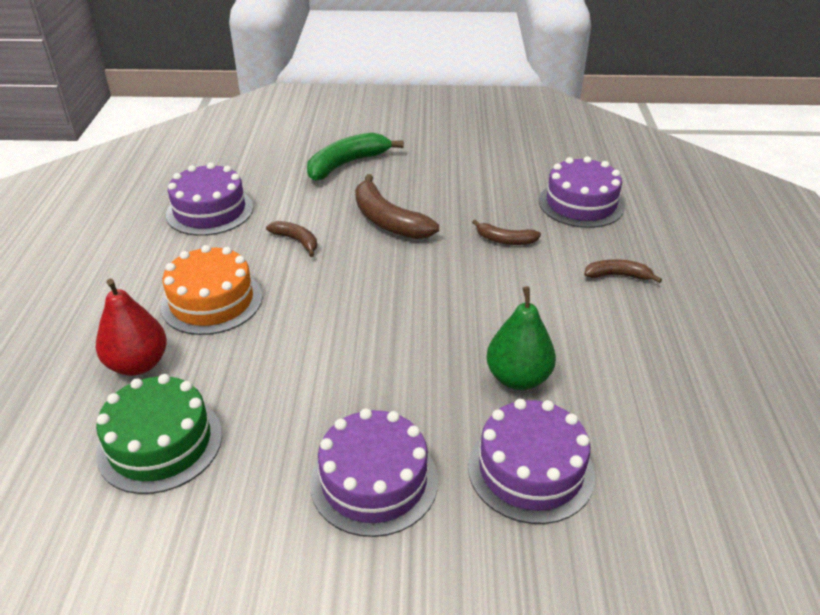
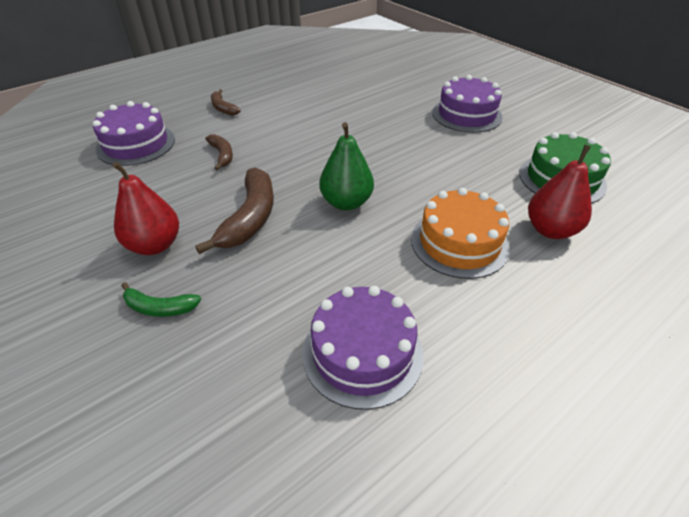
camera: 130 degrees left, 5 degrees up
(296, 241) = (337, 250): brown banana -> none
(347, 164) = (159, 307): green banana -> green banana, size x0.55
(410, 176) = (155, 245): none -> red pear
(518, 378) = (352, 107): green pear -> green pear (346, 202)
(531, 470) = (401, 88): purple cake -> none

